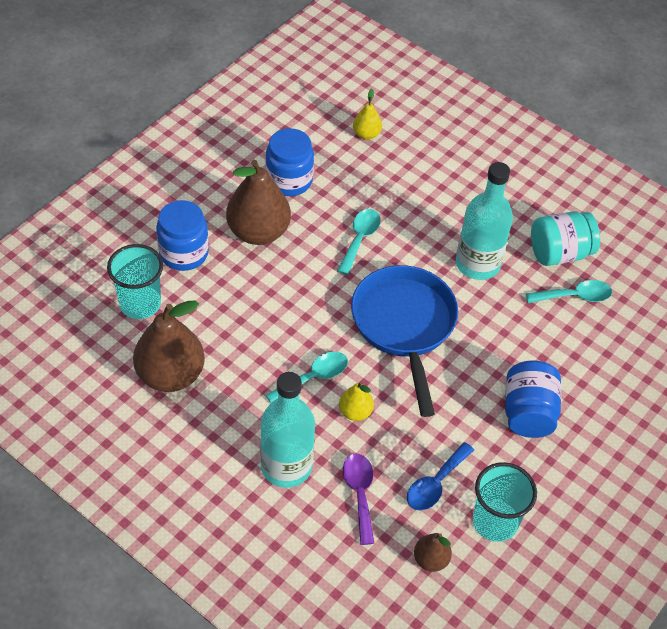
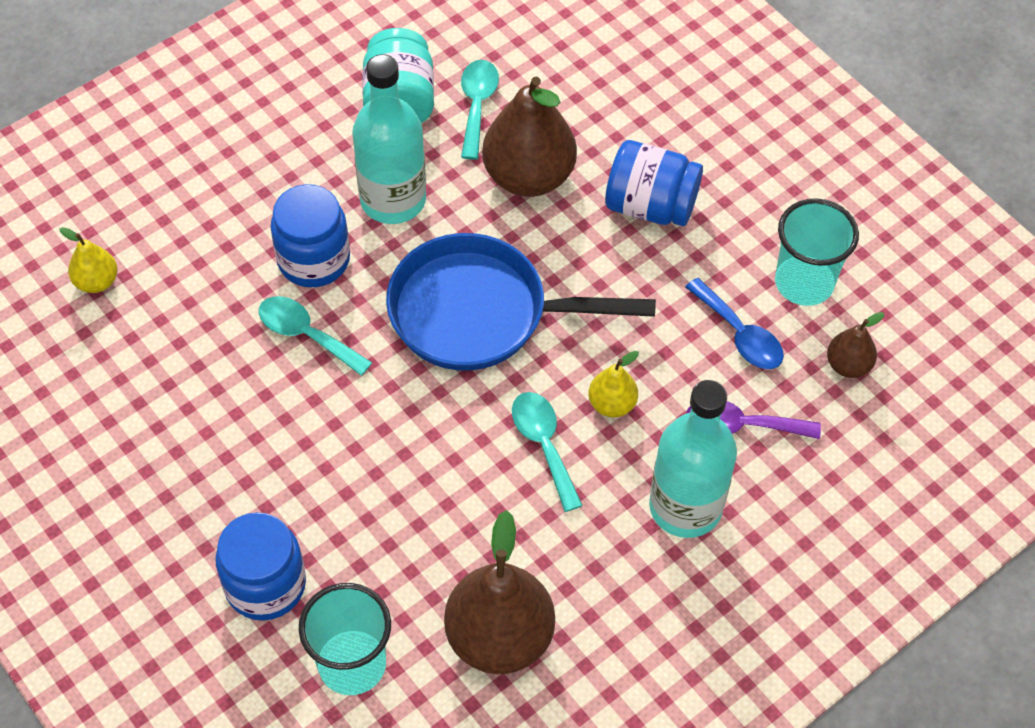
camera: 75 degrees left, 5 degrees up
(258, 232) = (253, 470): brown pear -> brown pear (528, 176)
(289, 180) = (159, 407): blue jar -> blue jar (313, 260)

